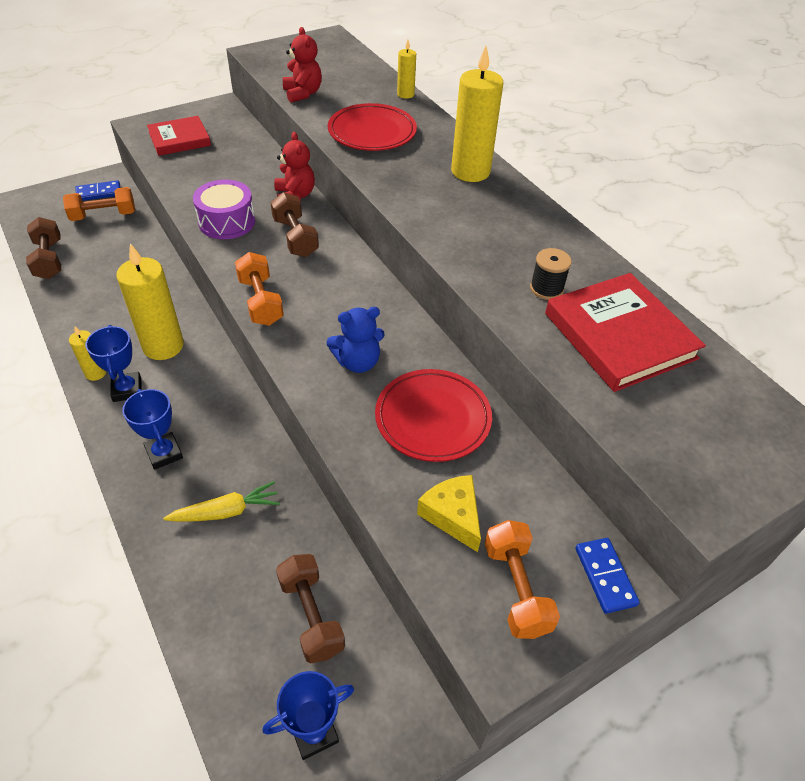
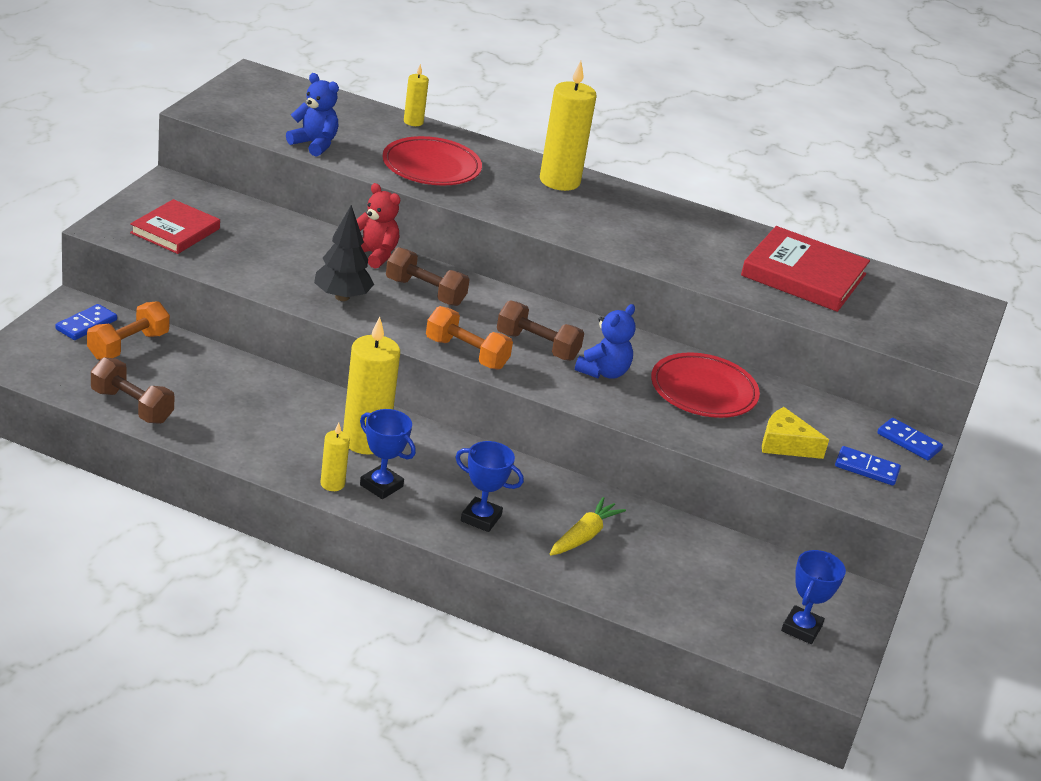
camera: 40 degrees left, 15 degrees down
(227, 222) = (342, 297): purple drum -> black tree
(303, 93) = (314, 144): red teddy bear -> blue teddy bear
(311, 616) = (724, 571): brown dumbbell -> brown dumbbell (537, 346)
(516, 588) = (866, 468): orange dumbbell -> blue domino
(546, 289) = (722, 258): black spool -> none

